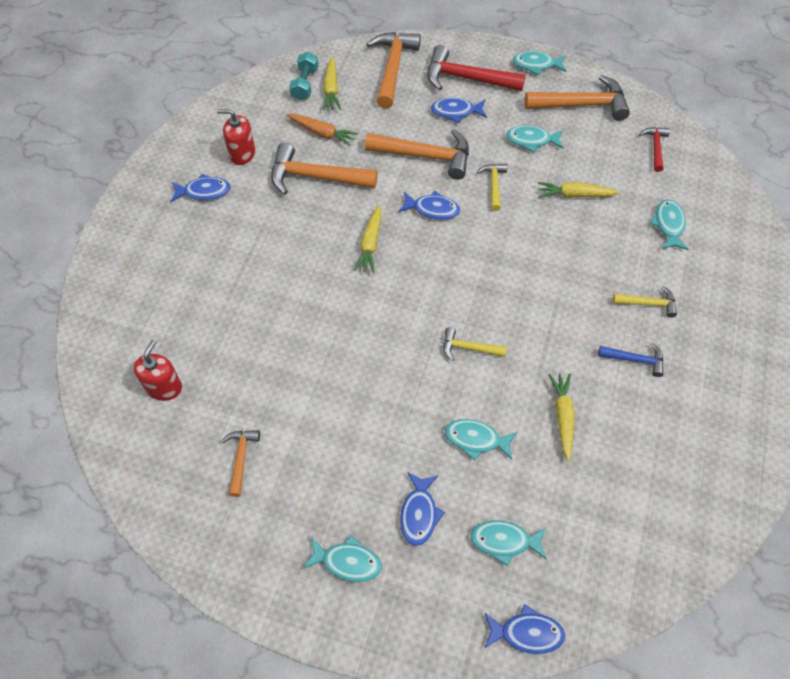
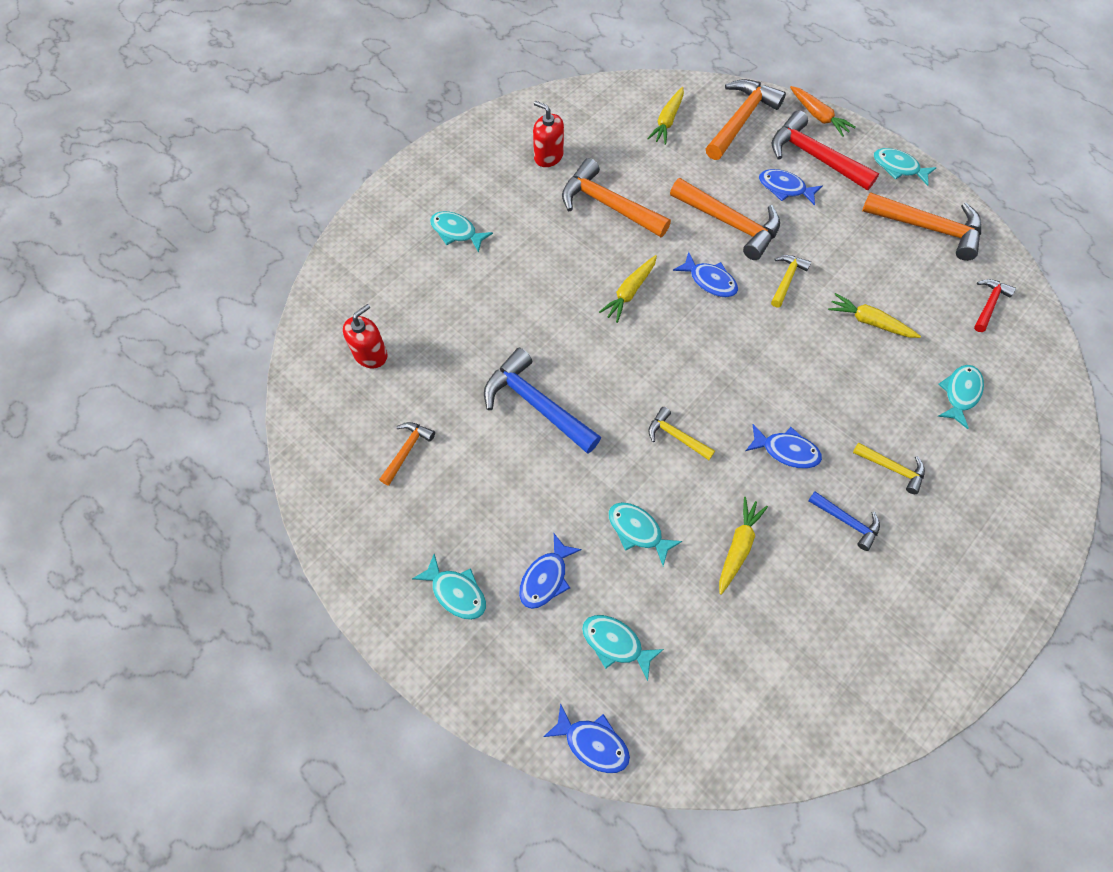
camera: 25 degrees right, 5 degrees up
(204, 192) = (495, 181): blue fish -> blue fish (786, 451)
(305, 84) = (643, 107): turquoise dumbbell -> none
(322, 133) = (636, 162): orange carrot -> orange carrot (818, 116)
(337, 370) = (536, 404): none -> blue hammer
(531, 140) = (851, 247): turquoise fish -> turquoise fish (456, 232)

